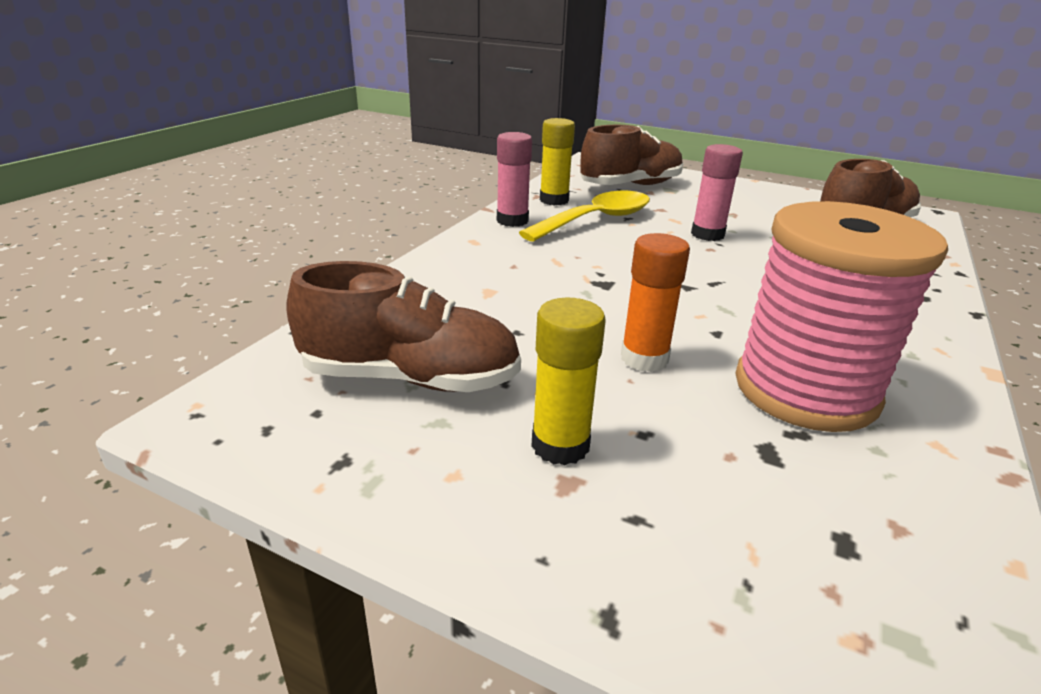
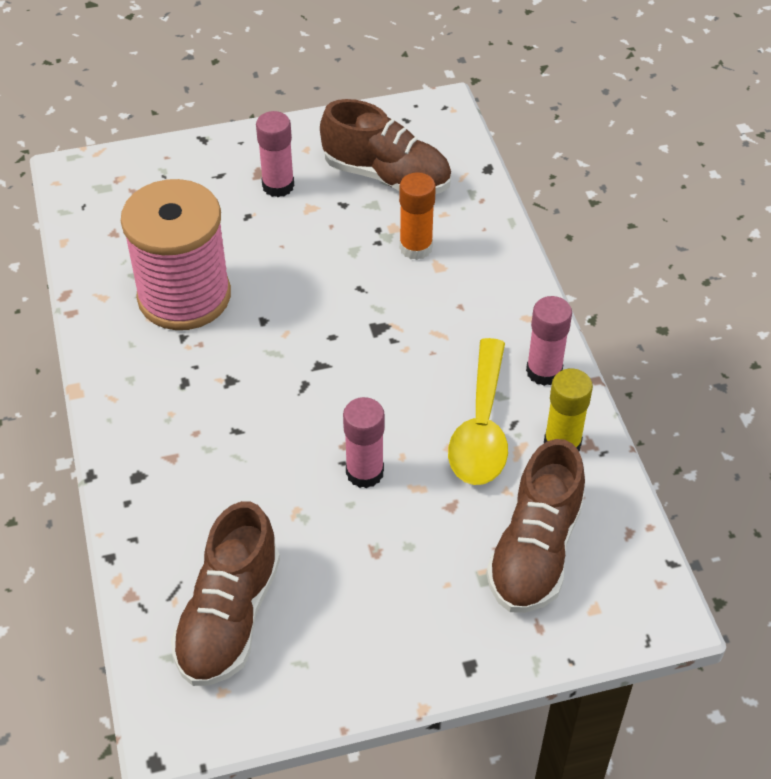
camera: 140 degrees right, 20 degrees up
(410, 378) = (386, 176): brown shoe -> brown shoe turned 120 degrees counterclockwise
(560, 445) = (278, 186): yellow glue stick -> pink glue stick
(644, 358) = (287, 265): orange glue stick -> orange glue stick (416, 247)

